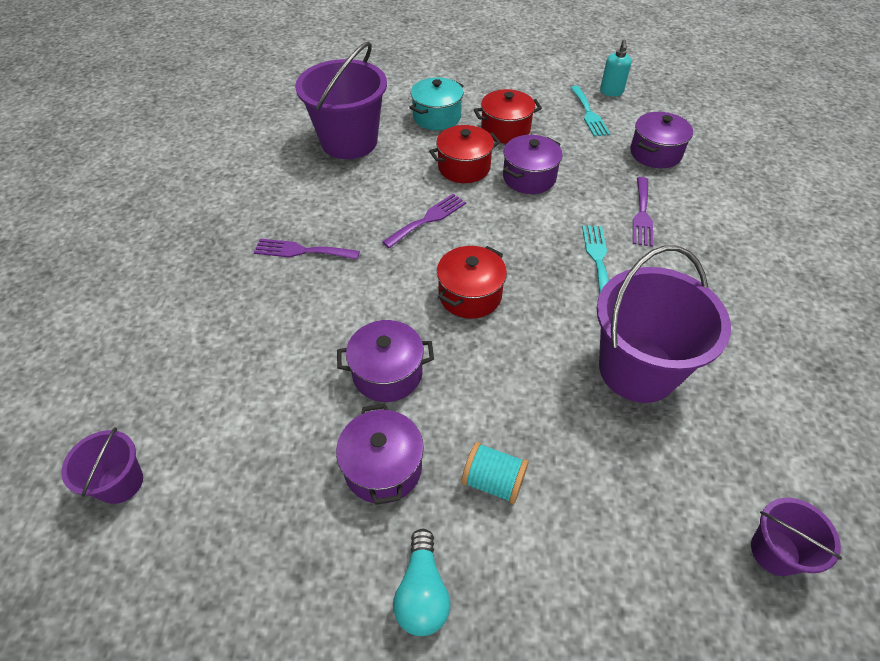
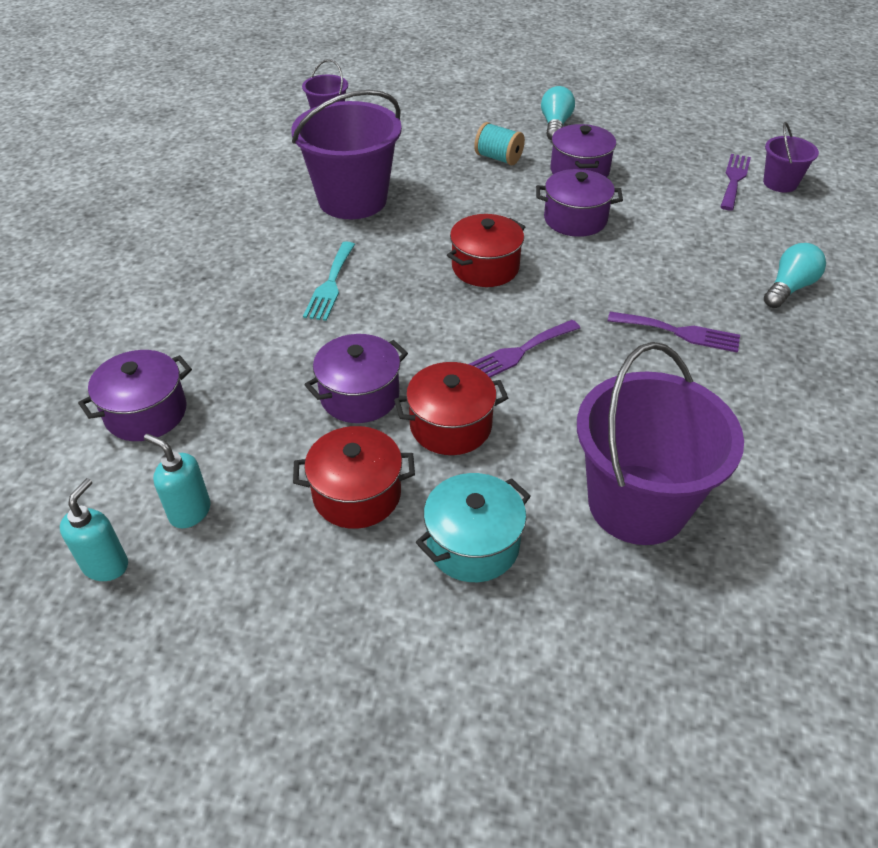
camera: 170 degrees left, 5 degrees down
(189, 308) = (789, 288): none -> turquoise light bulb
(589, 114) = (189, 512): turquoise fork -> turquoise soap dispenser
(642, 214) = (241, 326): purple fork -> purple fork (734, 179)

